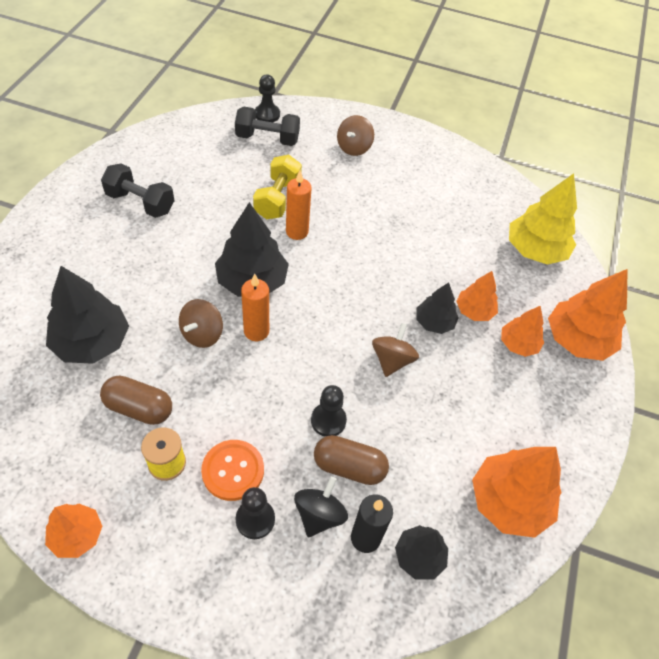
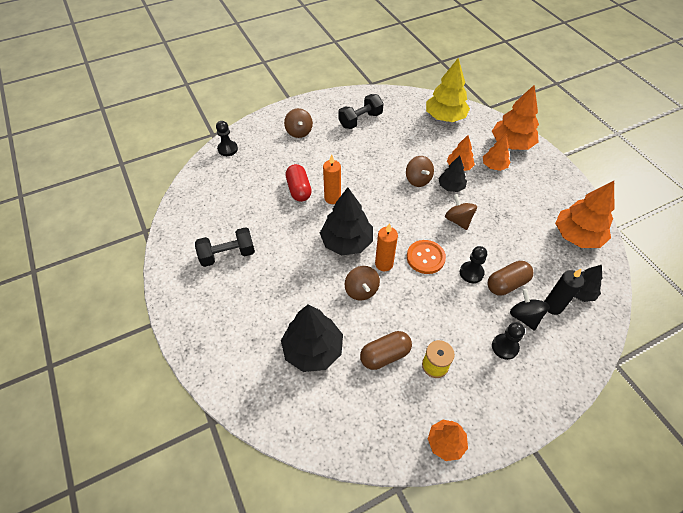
camera: 40 degrees left, 0 degrees up
(233, 471) = (466, 337): orange button -> orange button (425, 257)
(267, 139) = (247, 162): black dumbbell -> black dumbbell (360, 120)
(277, 199) = (299, 189): yellow dumbbell -> red capsule
(408, 286) = (418, 180): none -> brown spinning top

